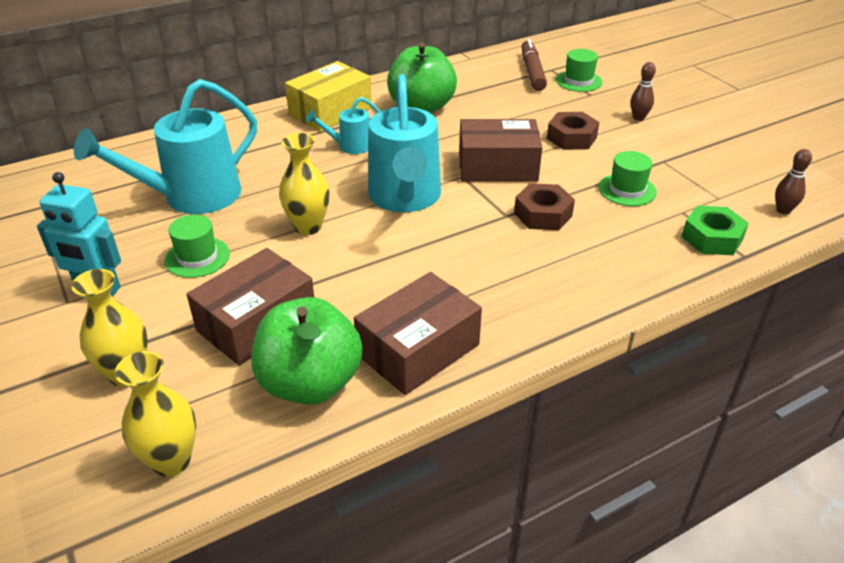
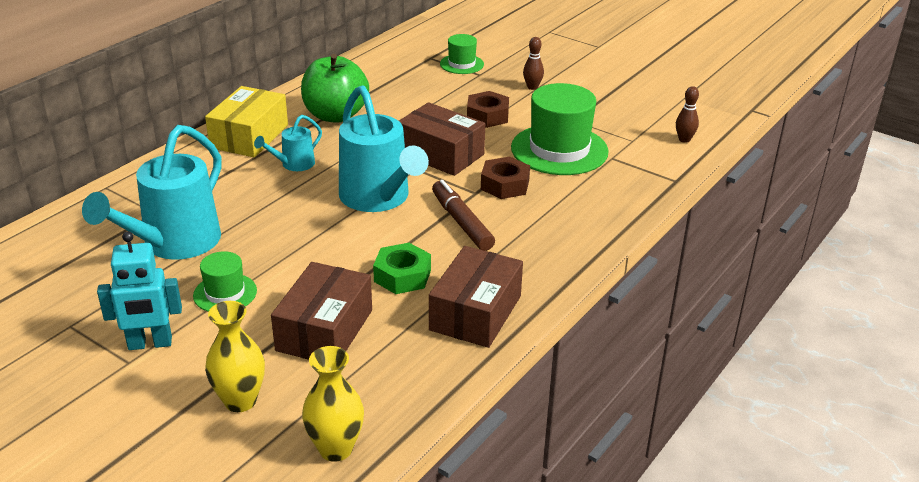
camera: 25 degrees left, 5 degrees down
(308, 226) = (309, 242): yellow vase -> none
(310, 383) = (407, 361): green apple -> none
(497, 167) = (441, 154): brown box -> brown box turned 60 degrees clockwise
(532, 72) = (415, 63): brown marker -> brown marker (461, 222)
(627, 190) = (559, 150): green hat -> green hat, size x1.91
(712, 238) = (645, 173): green nut -> green nut (402, 276)

